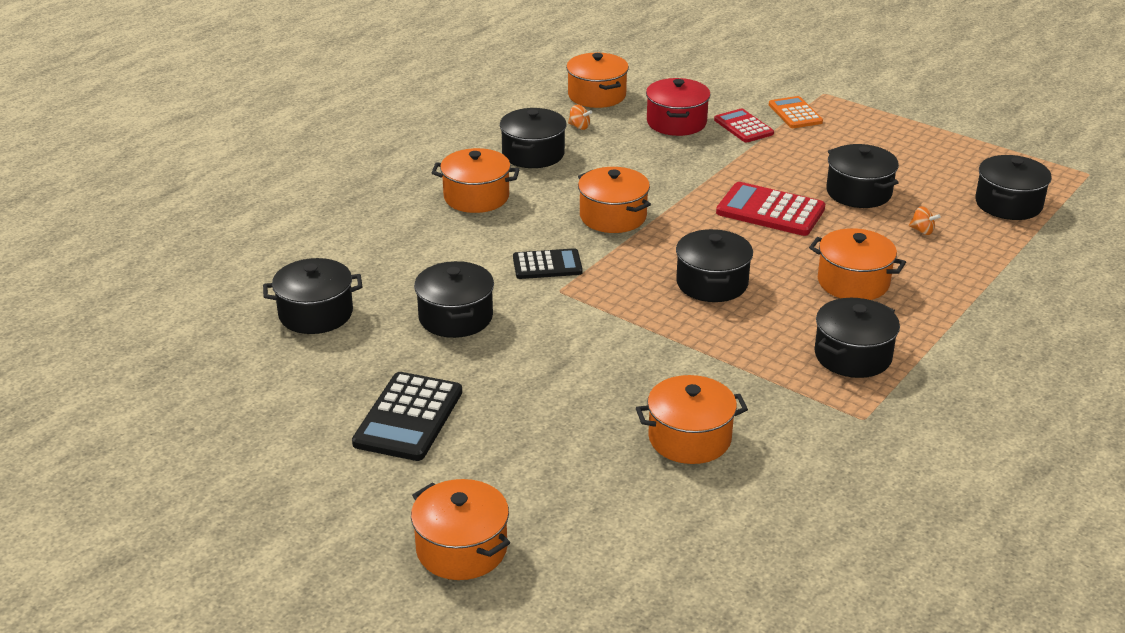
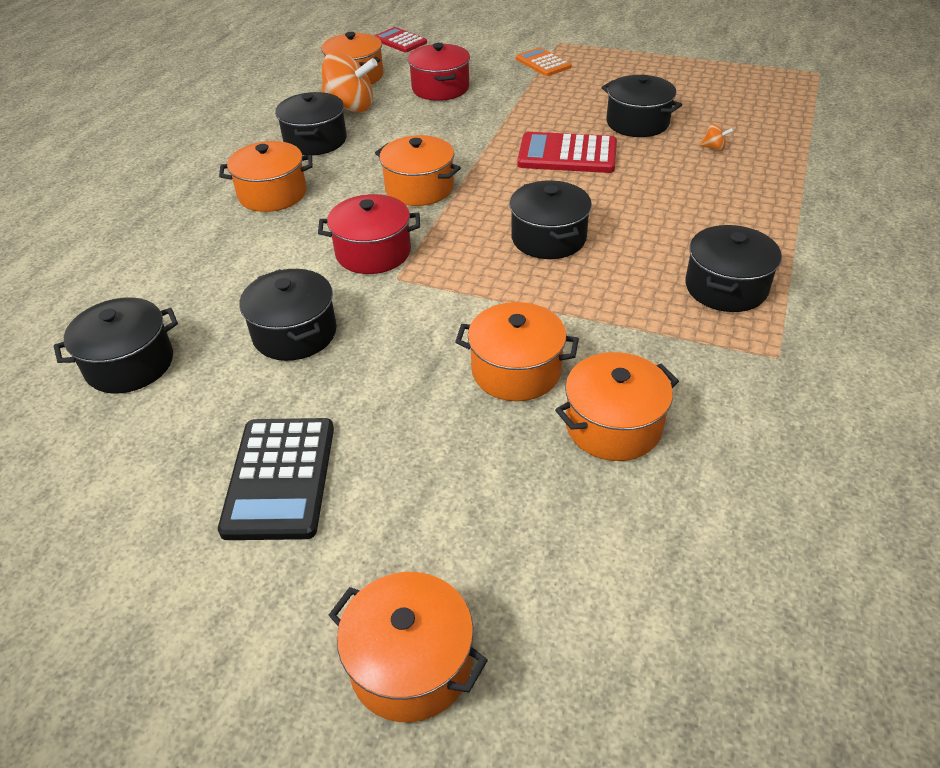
camera: 15 degrees left, 10 degrees up
(547, 265) = (373, 252): black calculator -> red pot
(579, 127) = (350, 107): orange spinning top -> orange spinning top, size x2.43
(743, 127) = (503, 82): red calculator -> red calculator (400, 41)
(853, 282) = (682, 210): orange pot -> orange pot (516, 371)
(1008, 204) = (771, 110): black pot -> none

